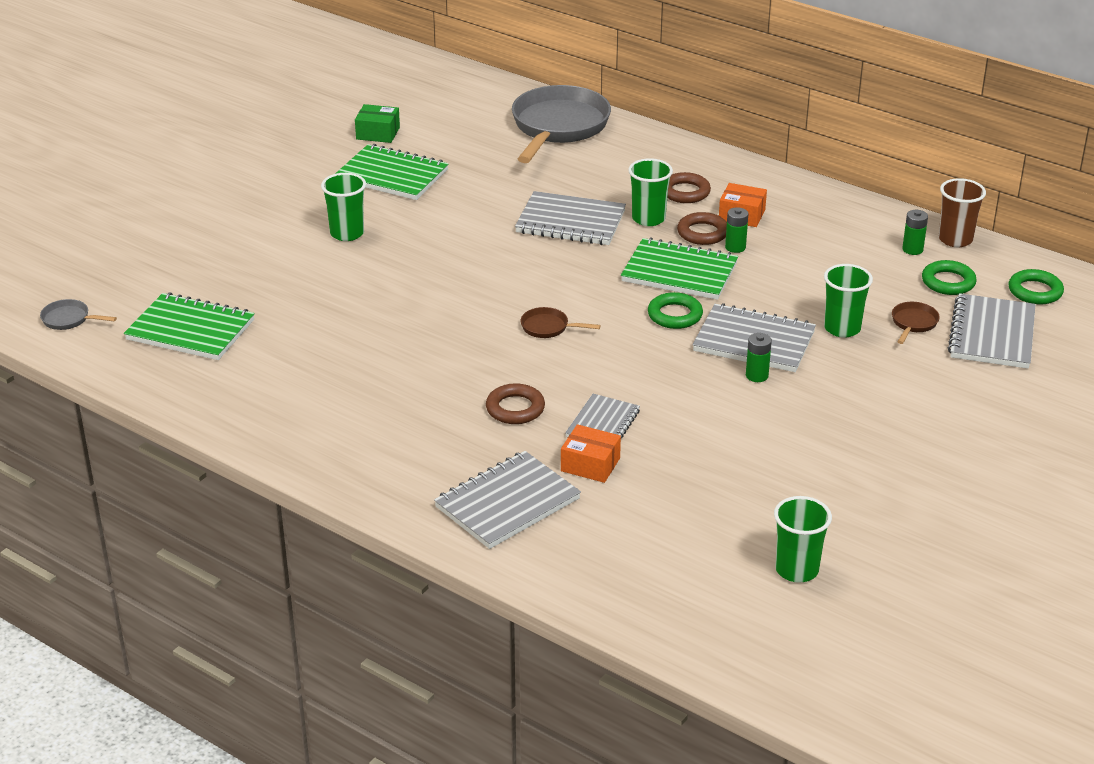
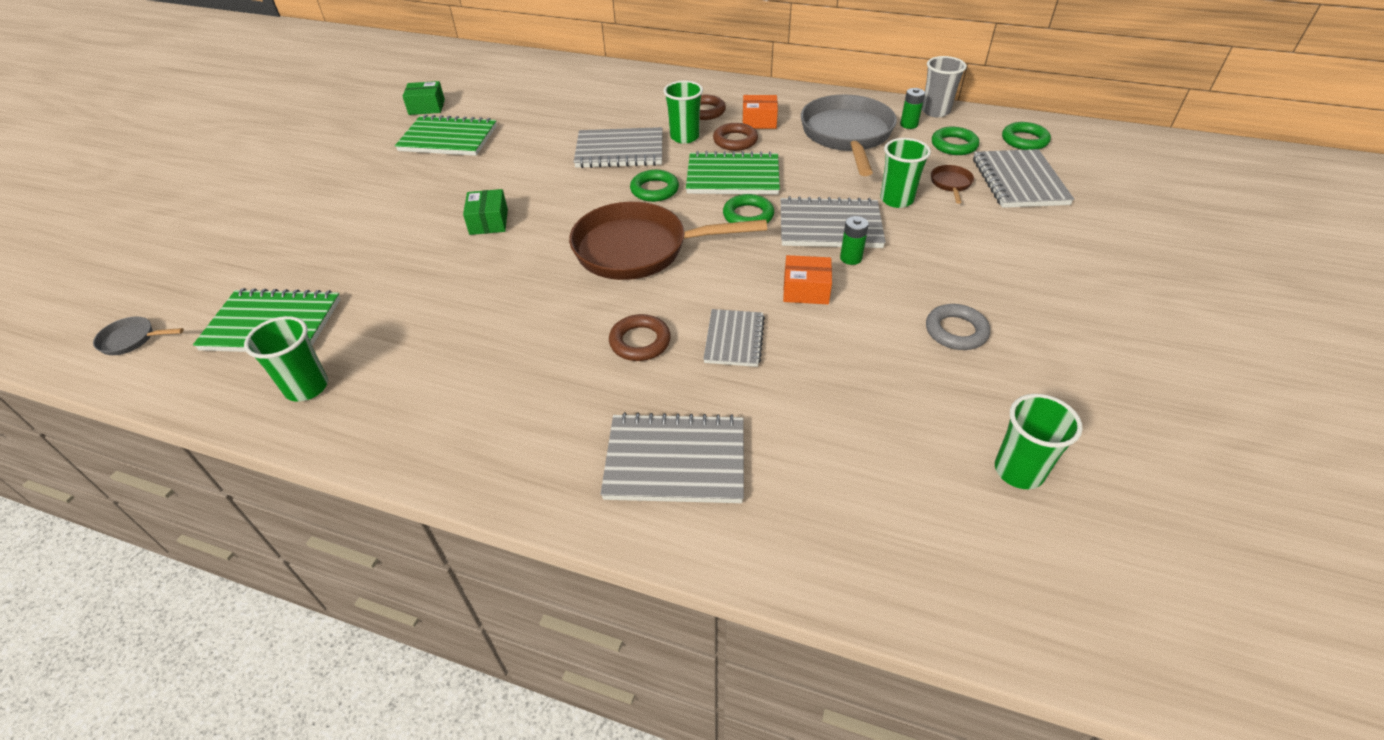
camera: 15 degrees left, 10 degrees up
(347, 233) = (419, 196): green cup -> green cup (307, 387)
(409, 273) = (488, 222): none -> green box
(507, 503) = (675, 461): grey notebook -> grey notebook turned 60 degrees clockwise
(548, 327) = (638, 249): brown pan -> brown pan, size x2.47
(558, 127) = (579, 79): grey pan -> grey pan (847, 135)
(590, 271) = (654, 190): none -> green ring
(590, 464) = (742, 390): orange box -> orange box (806, 290)
(735, 247) = (768, 147): green battery -> none
(818, 458) = (956, 331): none -> grey ring
(955, 239) = (935, 111): brown cup -> grey cup

